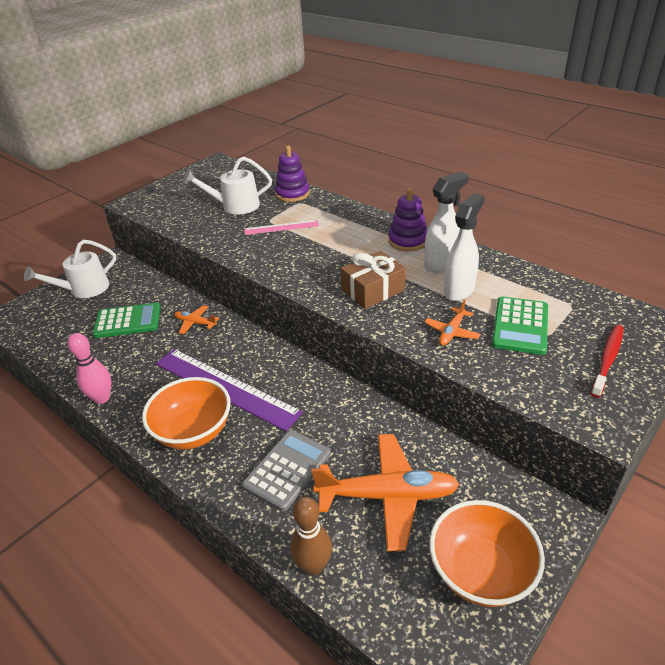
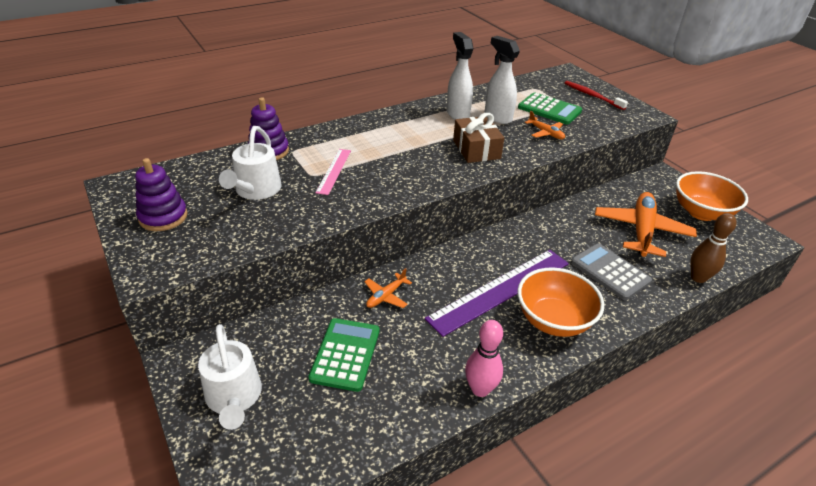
camera: 75 degrees left, 0 degrees up
(408, 241) = (414, 117): purple stacking toy -> purple stacking toy (163, 217)

